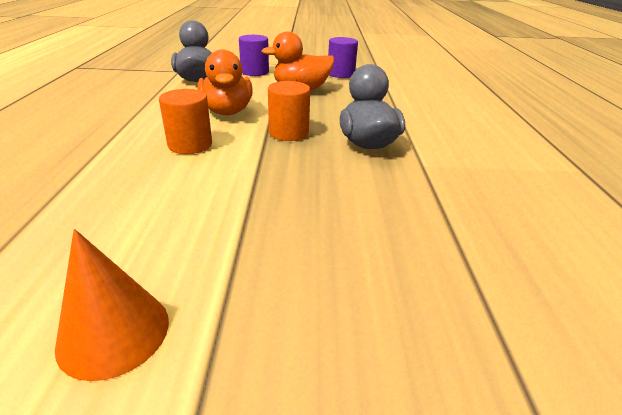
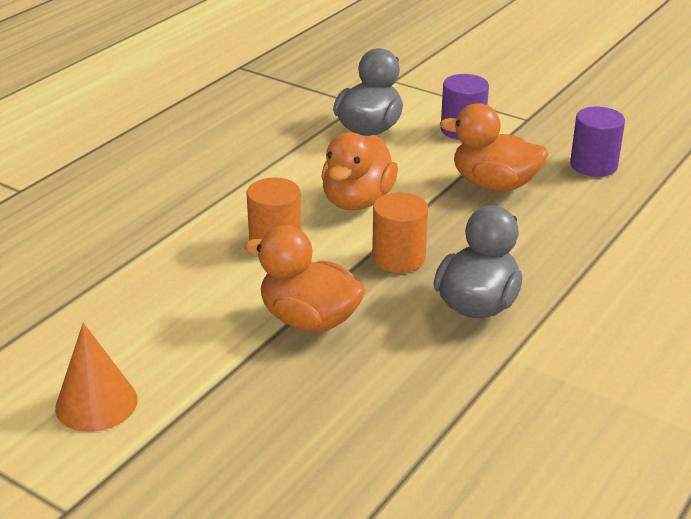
camera: 35 degrees right, 0 degrees up
(267, 184) = (309, 320): none -> orange duck

